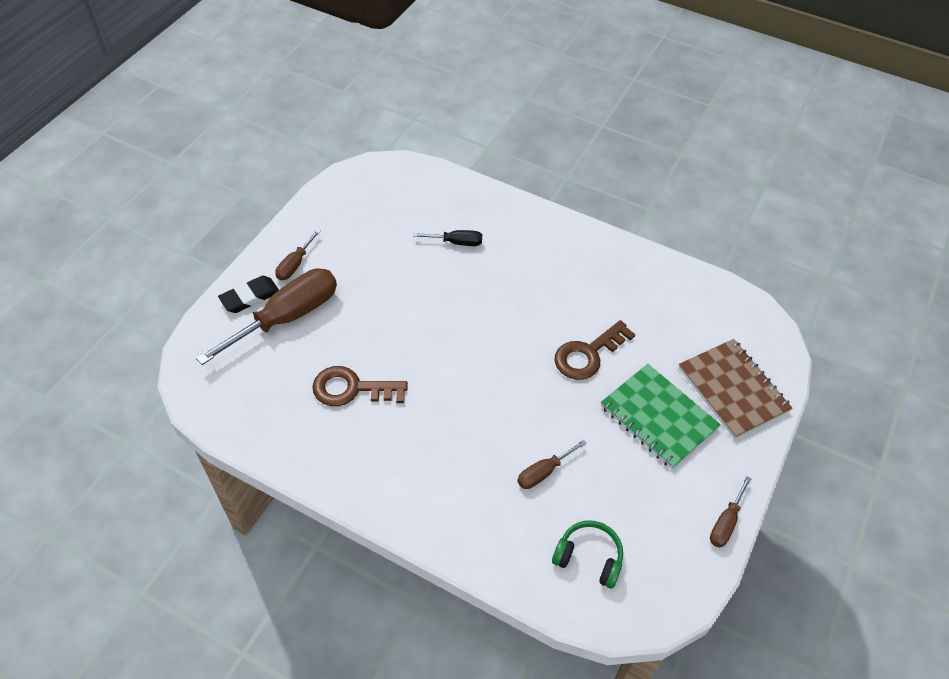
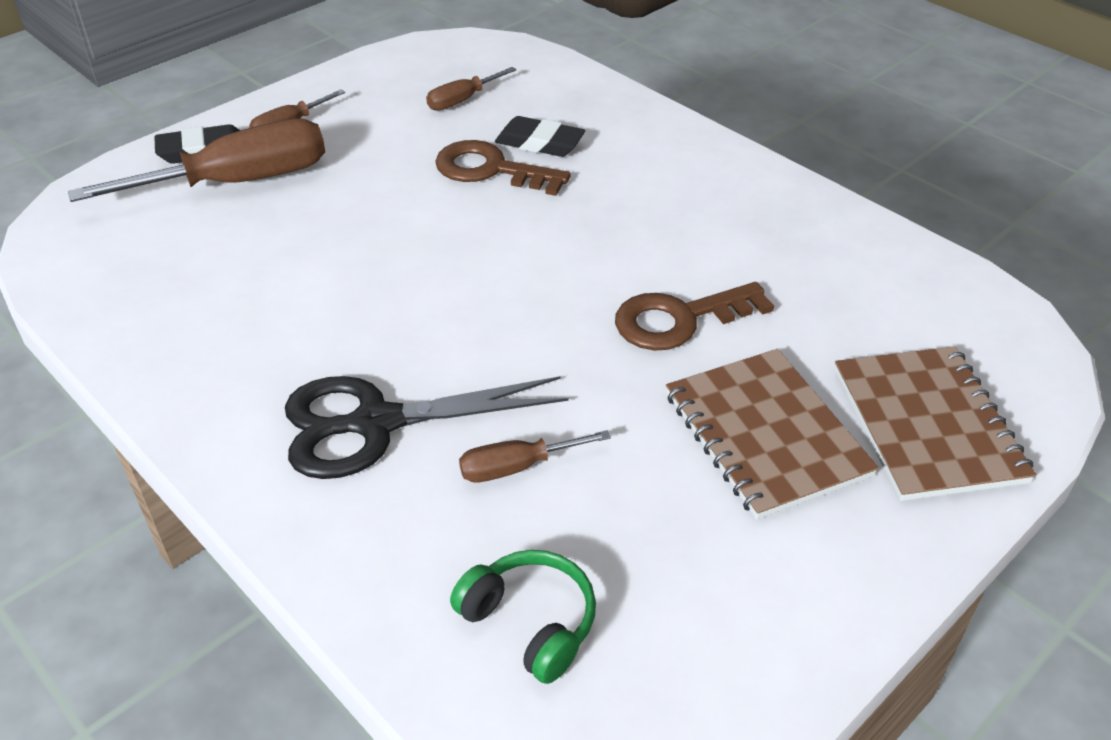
camera: 20 degrees right, 10 degrees down
(352, 389) = (274, 284): brown key -> brown key (490, 170)
(456, 242) = (539, 142): black screwdriver -> black eraser
(458, 466) = (376, 423): none -> black scissors
(658, 417) = (765, 435): green notebook -> brown notebook
(725, 522) = (829, 636): brown screwdriver -> brown screwdriver (462, 100)

